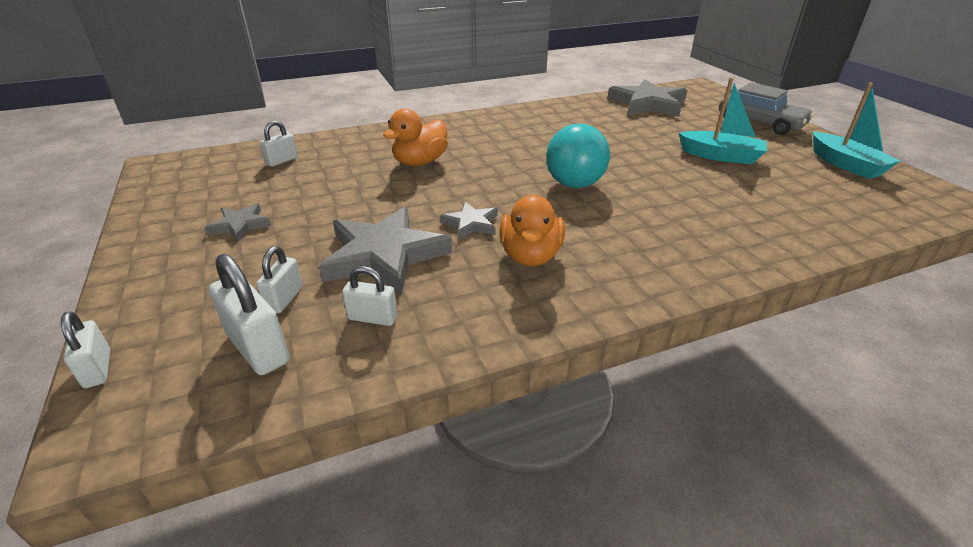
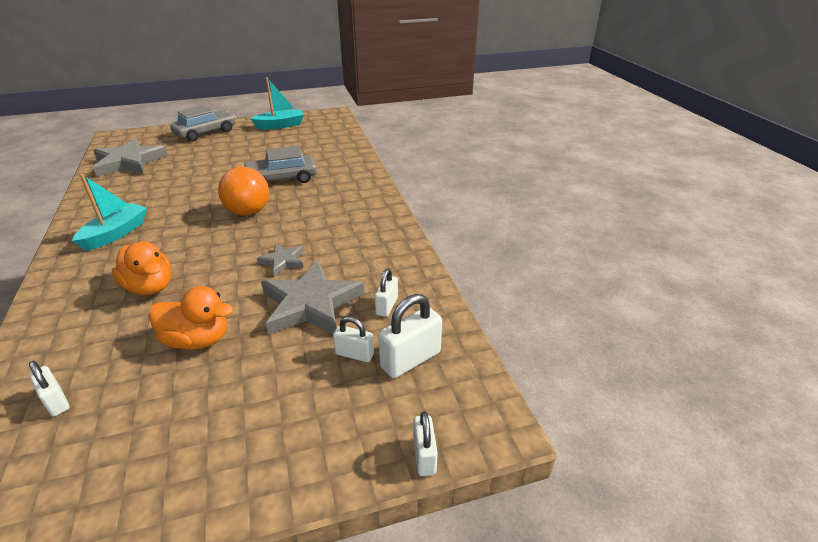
camera: 85 degrees left, 0 degrees up
(98, 369) = (424, 456): white padlock -> white padlock turned 75 degrees counterclockwise
(240, 225) = (214, 410): grey star -> none
(530, 255) = (335, 239): orange duck -> orange duck (197, 340)
(574, 184) = (248, 212): turquoise ball -> orange ball
(673, 192) = (281, 179): none -> grey car
(720, 156) = (244, 155): turquoise boat -> turquoise boat (116, 234)

